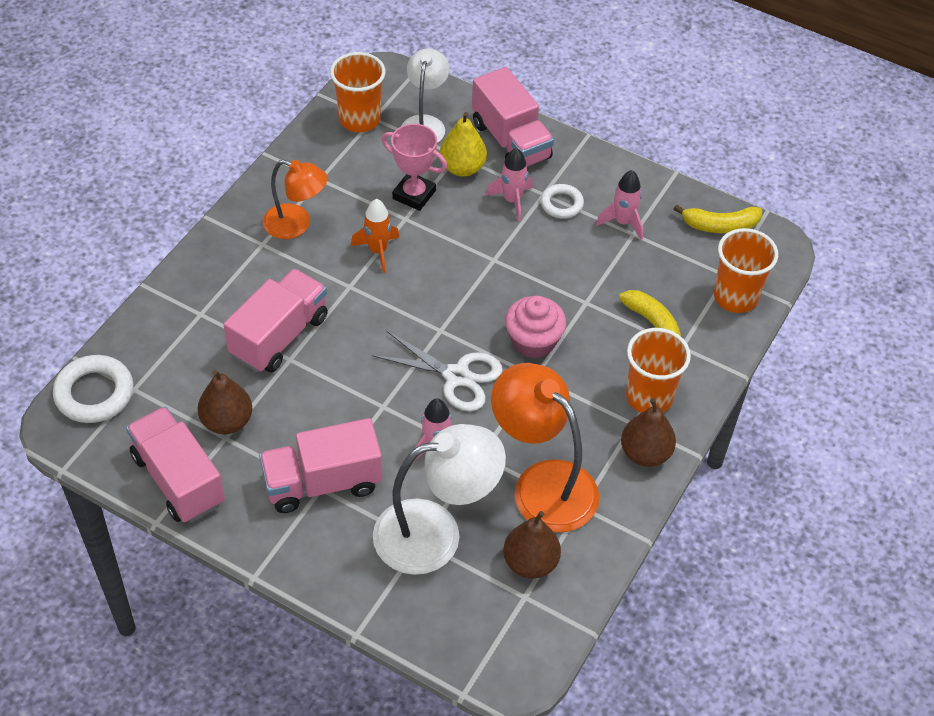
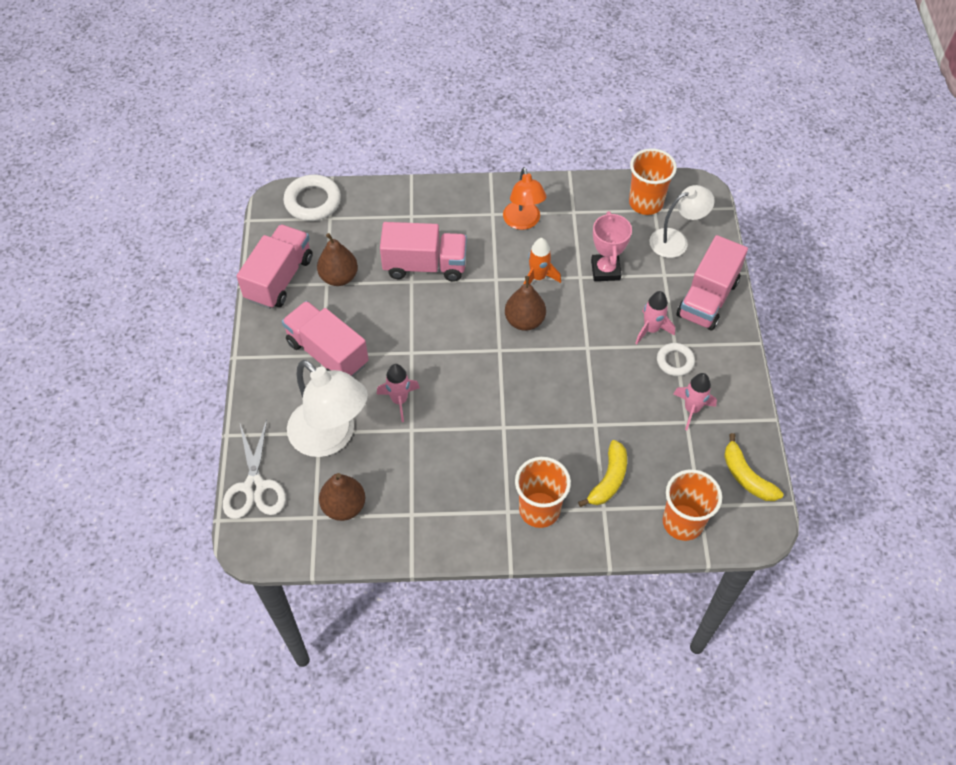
camera: 60 degrees right, 5 degrees up
(456, 376) = (467, 380): white scissors -> white scissors (254, 486)
(462, 168) = (655, 284): yellow pear -> none
(533, 341) = (533, 410): pink cupcake -> none
(542, 484) = (414, 480): orange lamp -> none
(645, 453) = (486, 532): brown pear -> brown pear (524, 321)

